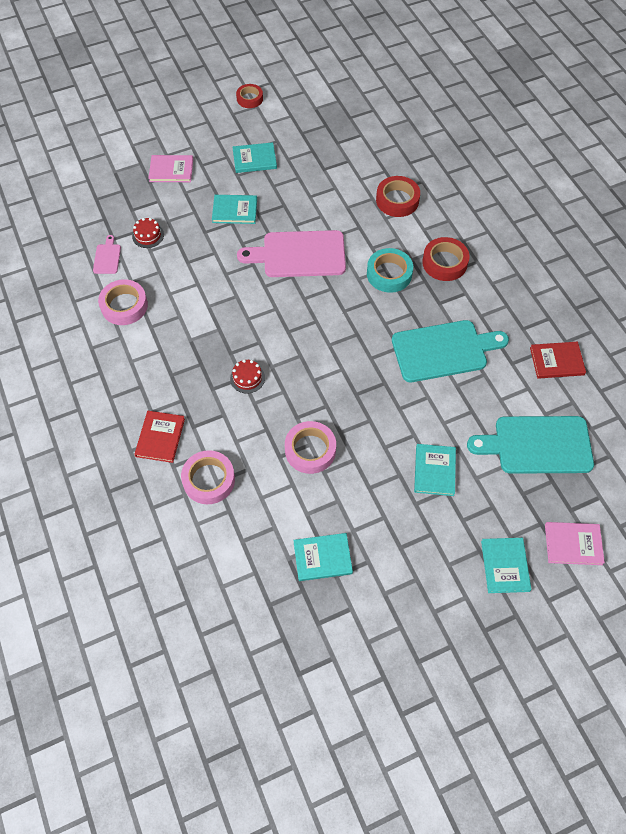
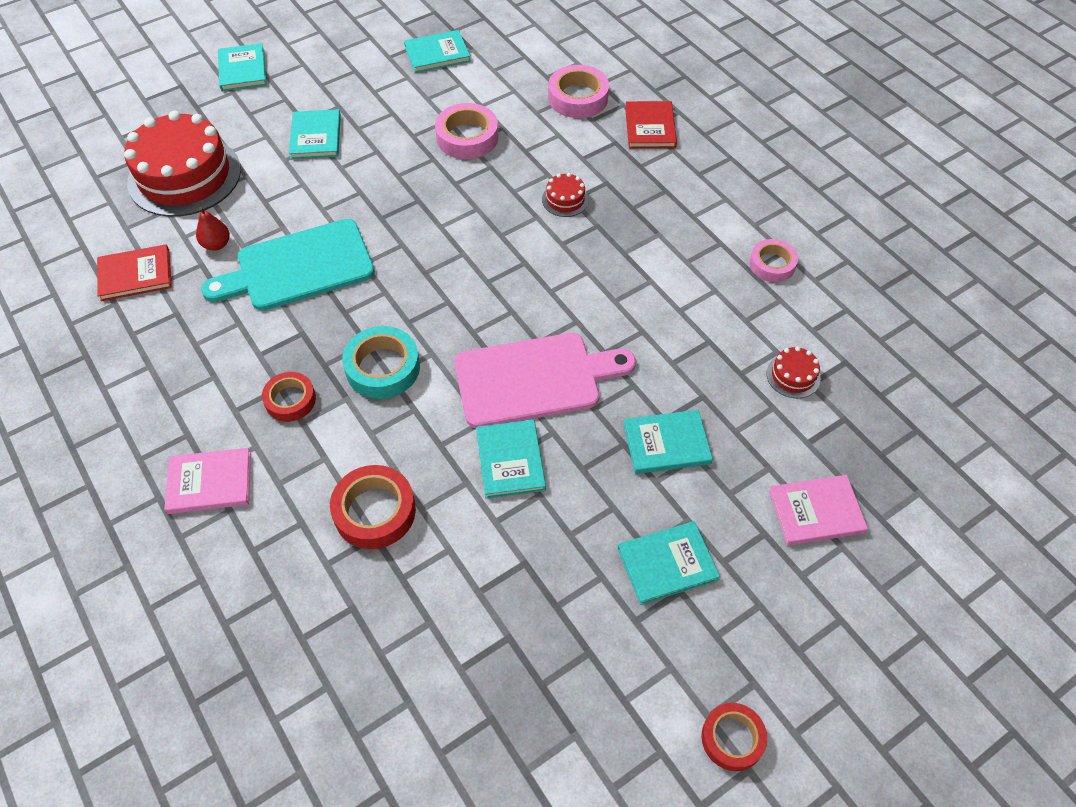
camera: 170 degrees right, 5 degrees down
(107, 257) = (837, 330): pink cutting board -> none
(124, 306) = (772, 264): pink tape -> pink tape, size x0.66
(322, 214) = (510, 460): none -> turquoise book
(444, 263) = (290, 400): red tape -> red tape, size x0.66
(503, 377) = (216, 244): none -> red pear
(537, 445) = (184, 176): turquoise cutting board -> red cake
(573, 544) = (164, 94): pink book -> pink book (210, 482)

